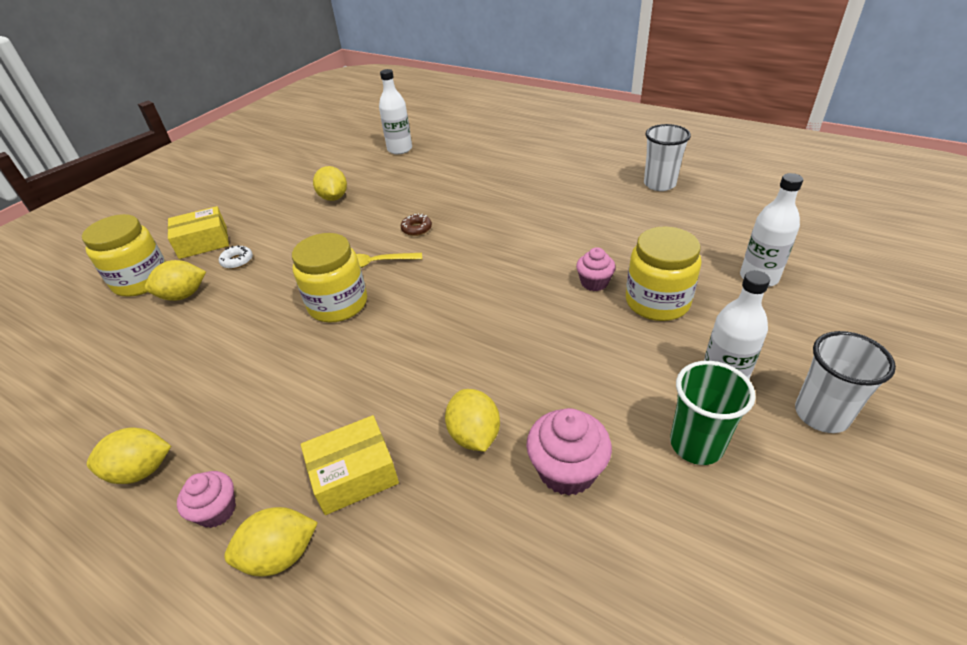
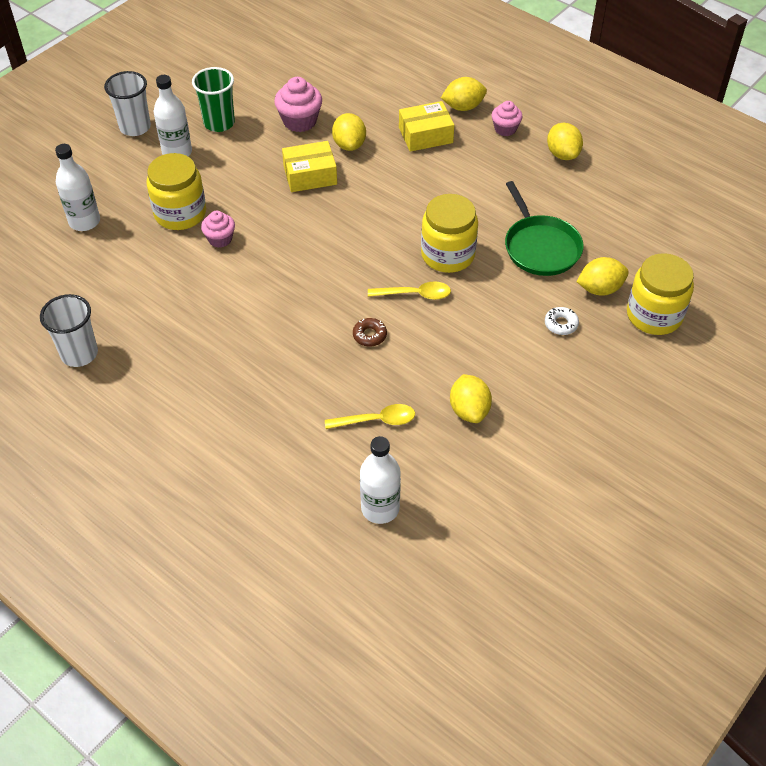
camera: 175 degrees left, 10 degrees up
(141, 470) = (562, 154): yellow lemon -> yellow lemon turned 75 degrees clockwise
(203, 242) = (611, 360): yellow box -> yellow box (310, 175)
(230, 327) = (540, 247): none -> green pan
(406, 183) = (376, 420): none -> yellow spoon

